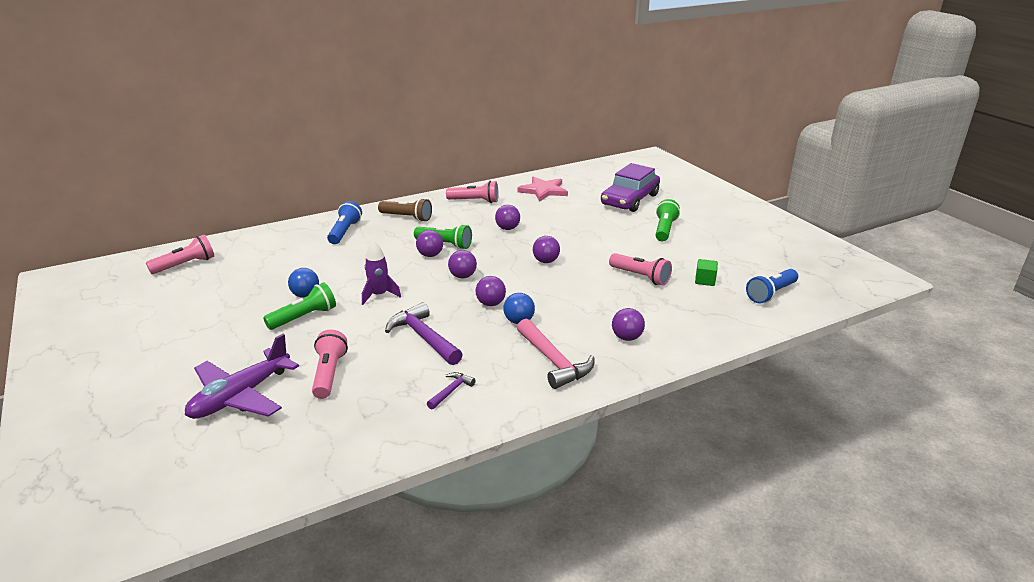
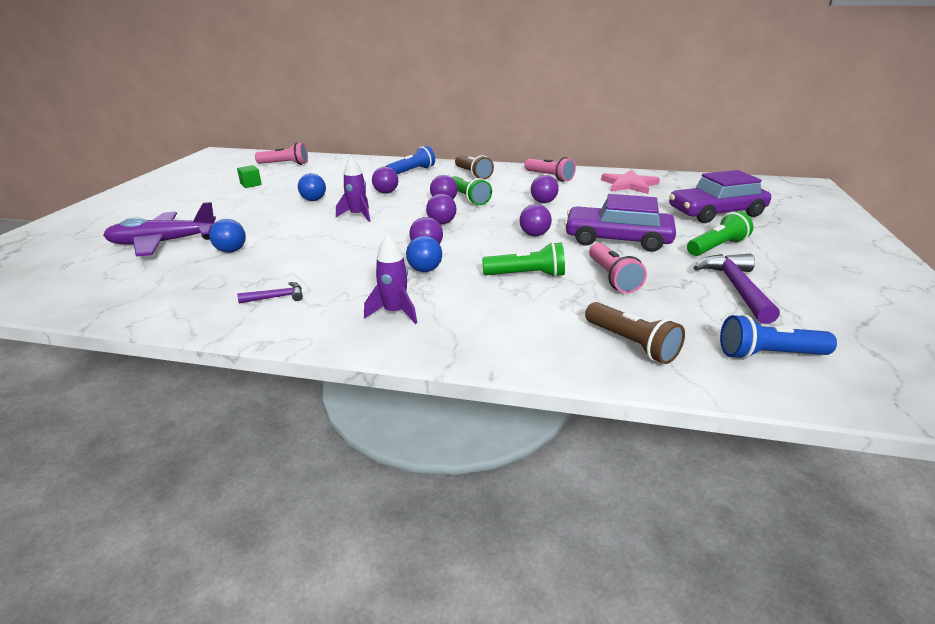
camera: 40 degrees right, 0 degrees up
(304, 317) = (287, 212): green flashlight -> green flashlight (527, 275)
(329, 373) = (231, 251): pink flashlight -> blue ball
(423, 337) = (332, 253): purple hammer -> purple hammer (736, 288)
(553, 361) = (394, 312): pink hammer -> purple rocket
(602, 245) = (617, 239): none -> purple car
(627, 337) = (500, 323): purple ball -> purple ball (386, 192)
(705, 280) = (690, 308): green cube -> green cube (251, 184)
(708, 317) = (631, 344): none -> brown flashlight

